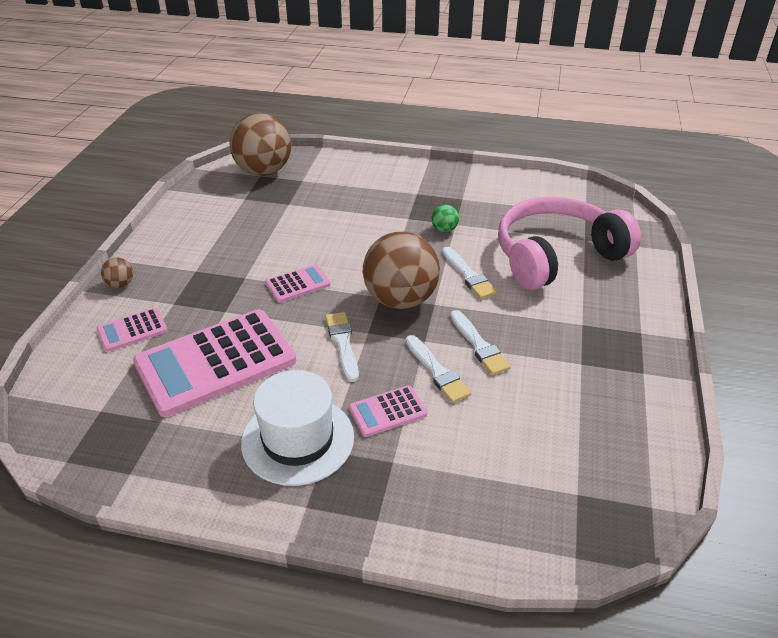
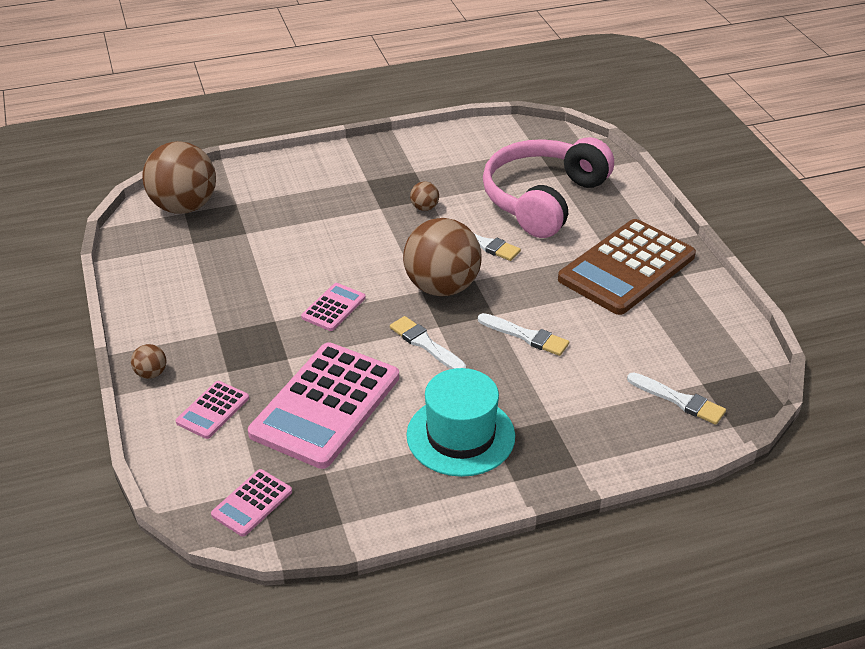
camera: 30 degrees left, 0 degrees up
(298, 439) = (460, 436): white hat -> turquoise hat
(387, 411) = (514, 383): pink calculator -> pink calculator (252, 503)
(444, 230) = (424, 208): green ball -> brown ball
(479, 345) = (542, 301): white brush -> white brush (679, 400)
(588, 345) = (627, 268): none -> brown calculator

